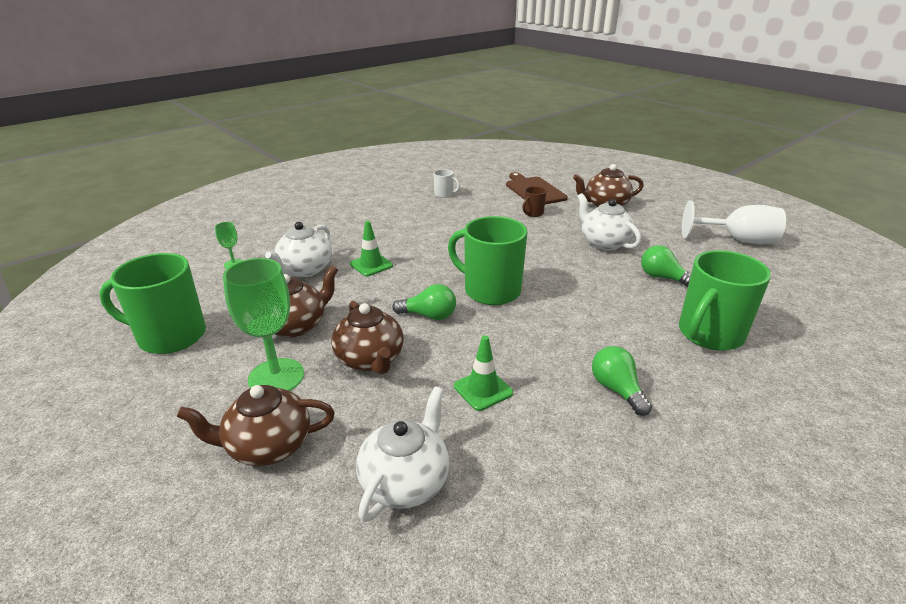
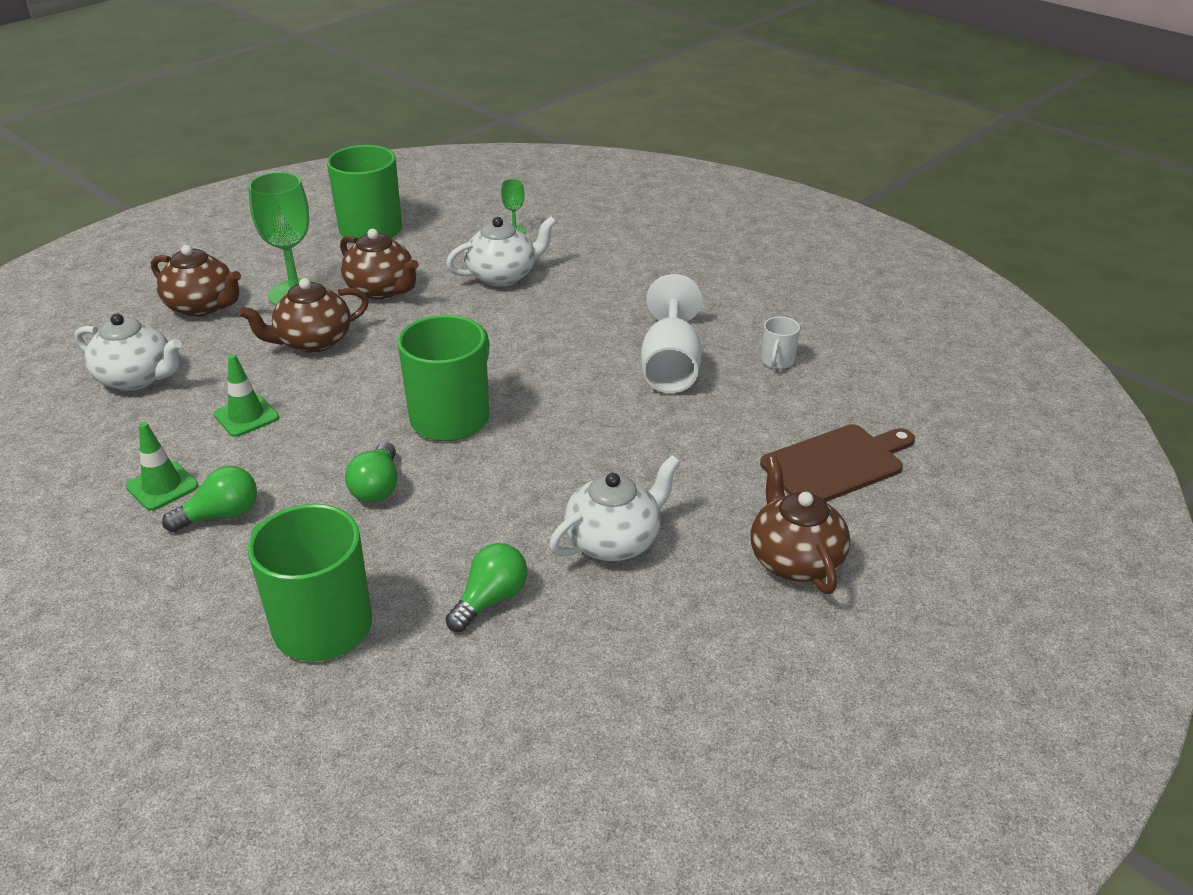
camera: 85 degrees right, 5 degrees up
(268, 446) = (202, 306): brown teapot -> brown teapot turned 135 degrees clockwise
(305, 270) = (503, 276): white teapot -> white teapot turned 135 degrees clockwise
(371, 265) = (518, 319): green traffic cone -> green traffic cone (162, 486)
(429, 316) = (393, 372): green light bulb -> green light bulb (377, 487)
(533, 213) = (724, 460): brown mug -> none
(738, 240) = (658, 750): white goblet -> white goblet (670, 366)

